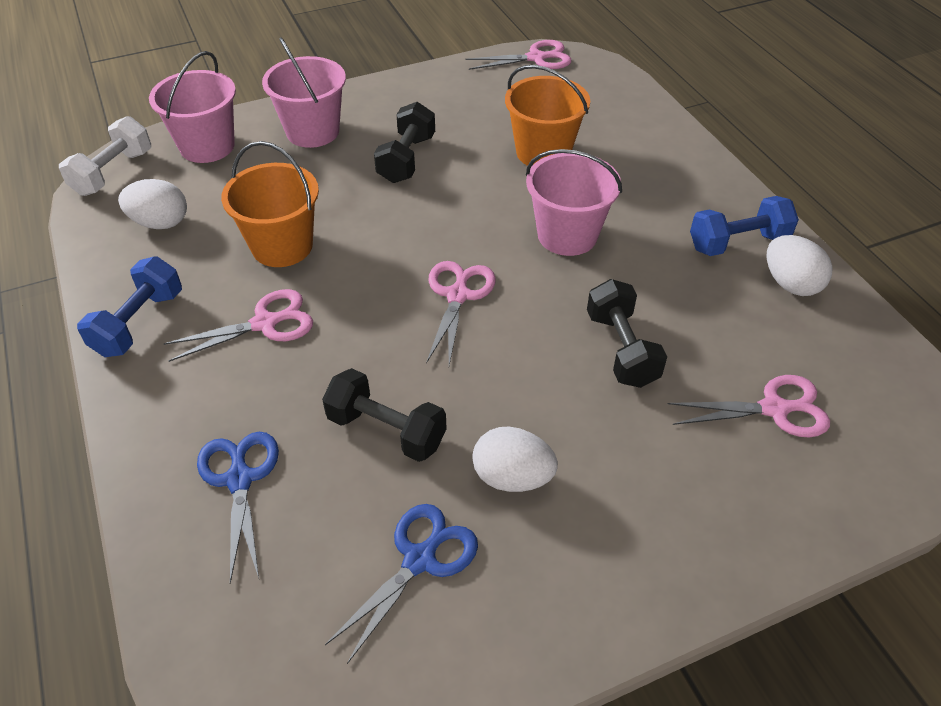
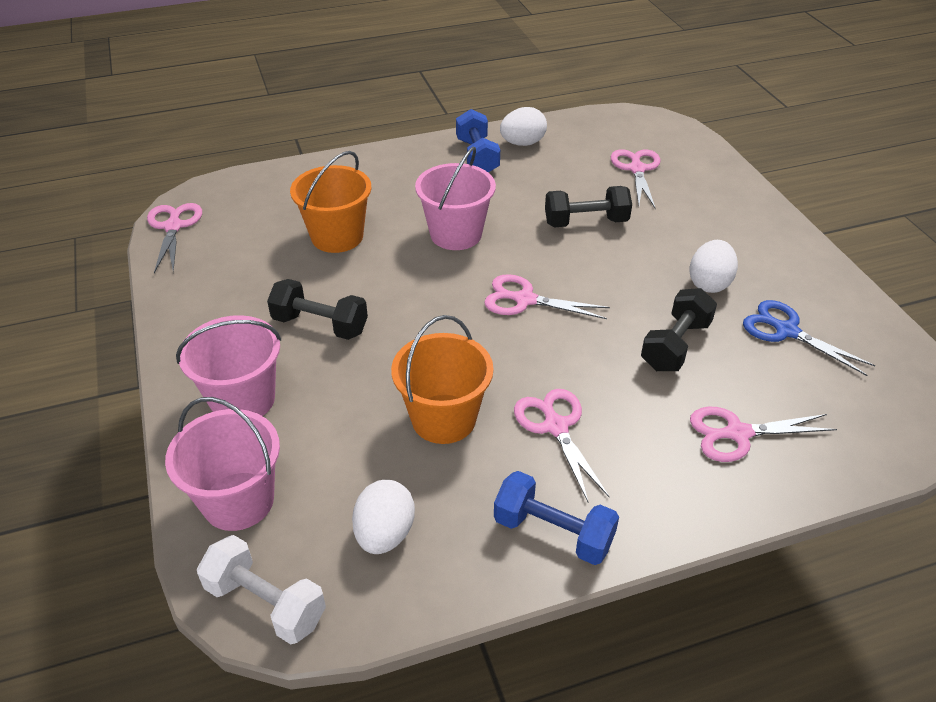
camera: 85 degrees left, 5 degrees down
(240, 479) = (737, 433): blue scissors -> pink scissors

